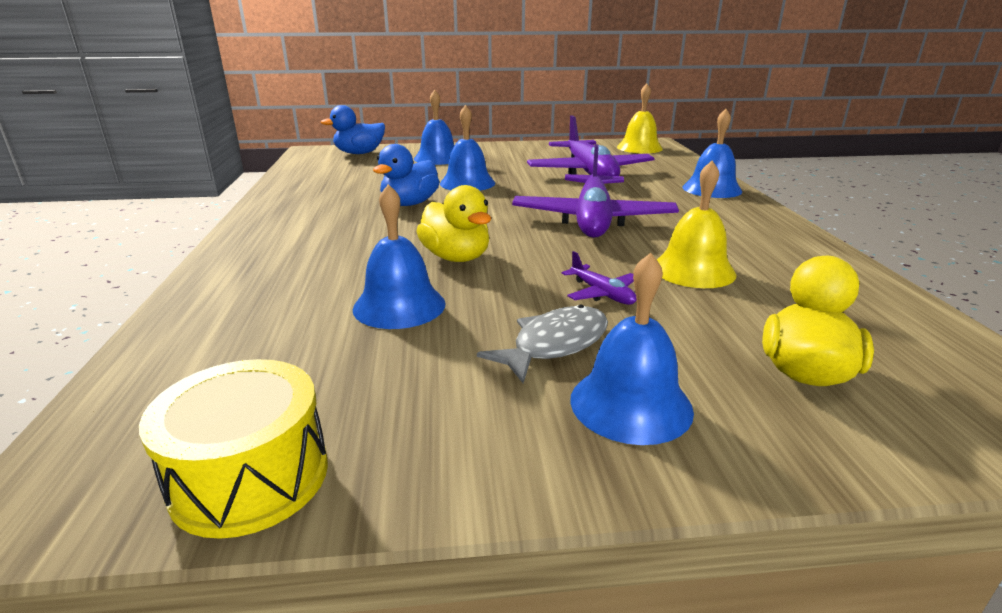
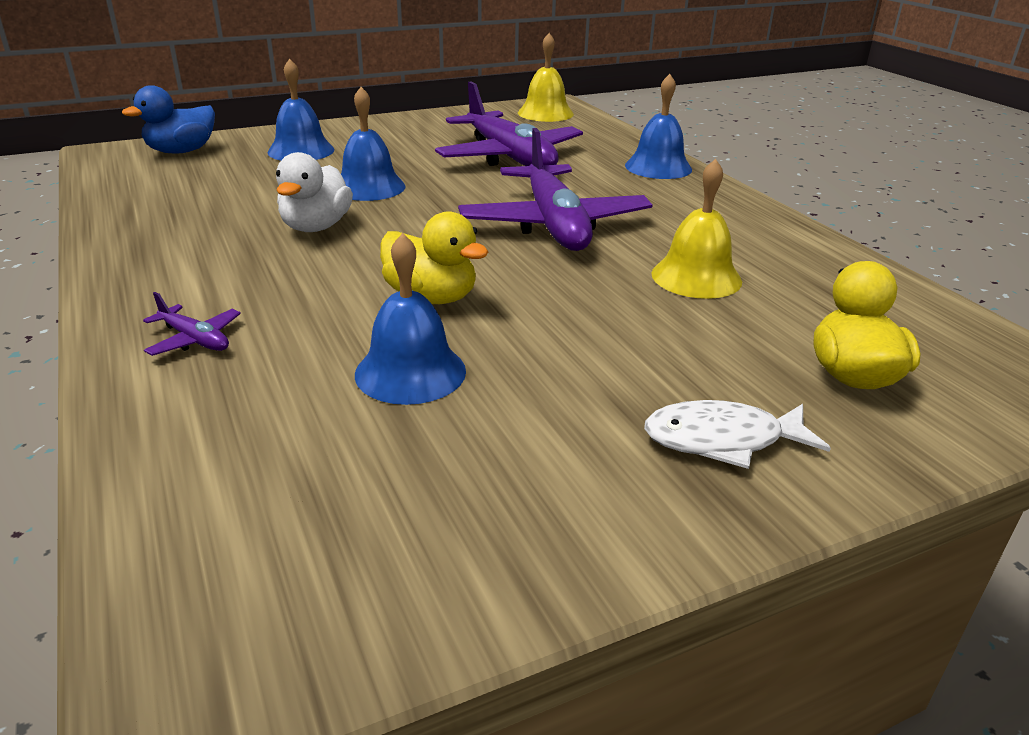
camera: 20 degrees left, 5 degrees up
(250, 477) = (401, 602): yellow drum -> none
(410, 204) = (316, 227): blue duck -> white duck
(554, 345) = (612, 389): grey fish -> none
(602, 294) = (622, 320): purple plane -> purple plane (195, 340)
(631, 404) = (722, 440): blue bell -> white fish

